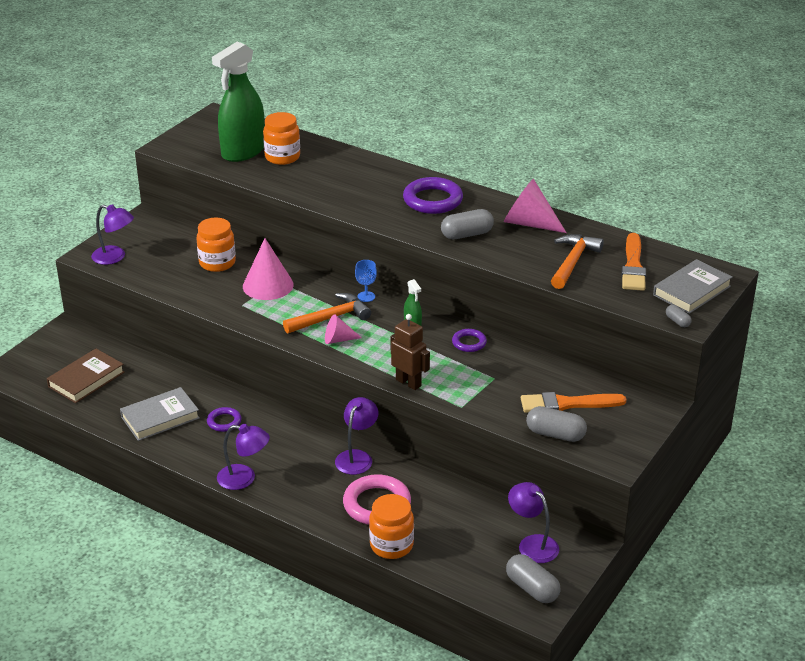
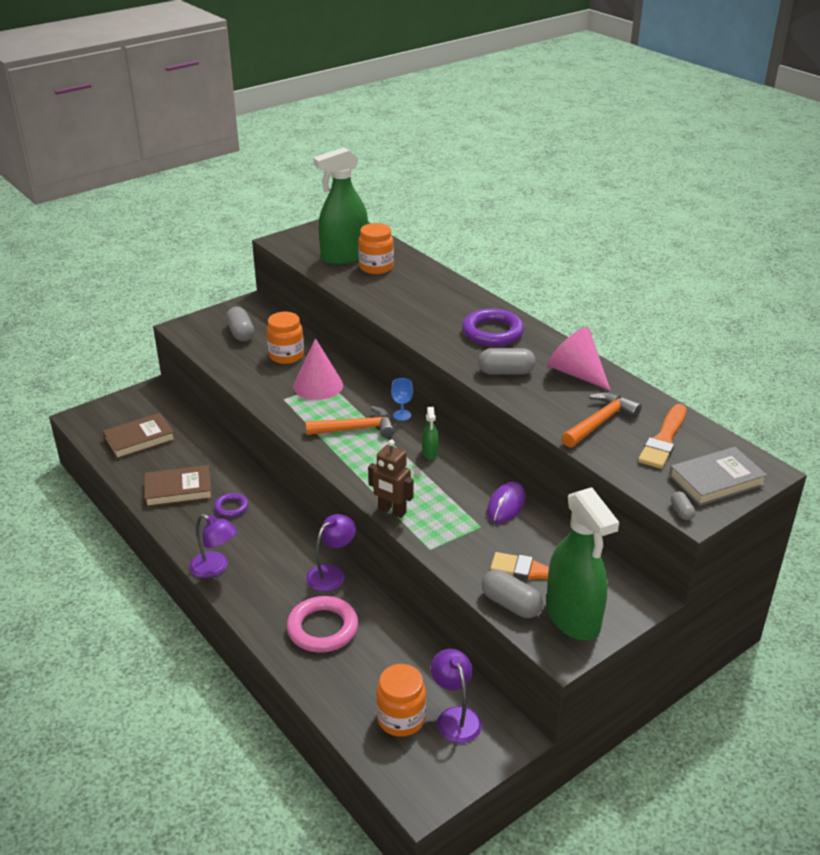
camera: 20 degrees right, 0 degrees up
(115, 257) = (202, 333): purple lamp -> none
(160, 418) = (178, 490): grey book -> brown book
(338, 339) = (350, 451): pink cone -> none
(391, 545) = (312, 677): orange jar -> orange jar (401, 719)
(408, 382) = (392, 511): brown robot -> brown robot turned 150 degrees clockwise
(469, 343) = (475, 483): purple ring -> none
(506, 355) = (506, 505): none -> purple mouse
(532, 588) = (428, 769): grey capsule -> grey capsule (241, 333)
(611, 433) = (573, 618): none -> green spray bottle

